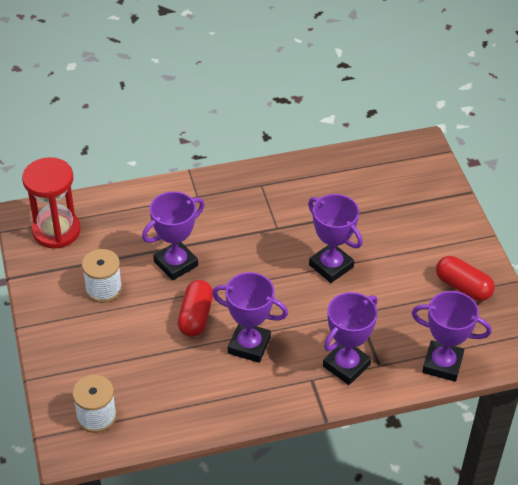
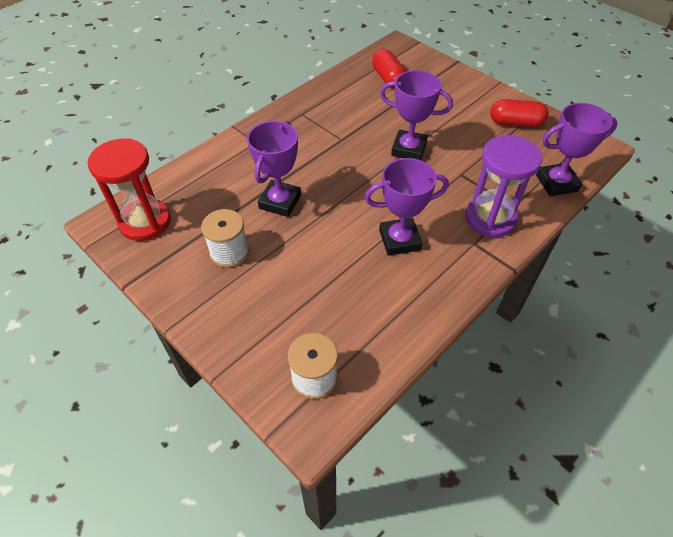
camera: 30 degrees left, 5 degrees up
(195, 316) = (333, 237): red capsule -> red capsule (388, 78)
(346, 365) = (490, 218): purple trophy -> purple hourglass

